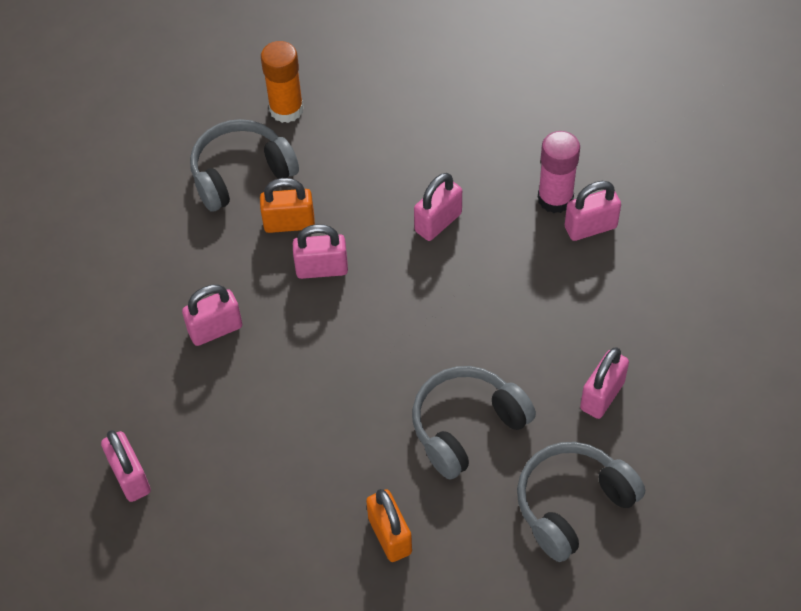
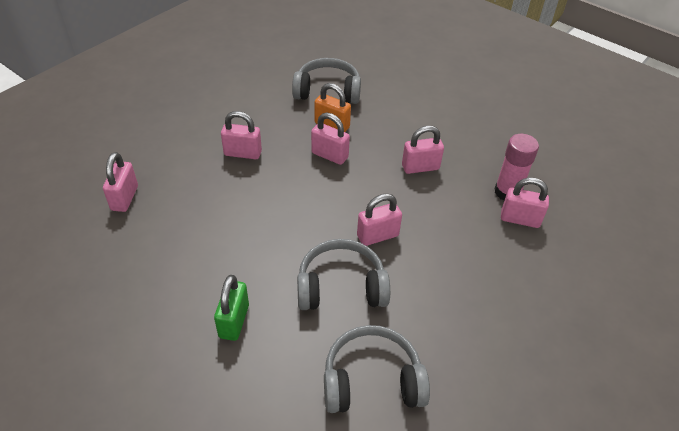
camera: 30 degrees right, 10 degrees down
(286, 109) = (379, 75): orange glue stick -> none
(390, 535) = (234, 321): orange padlock -> green padlock
(602, 395) = (450, 322): pink padlock -> pink padlock (377, 236)

